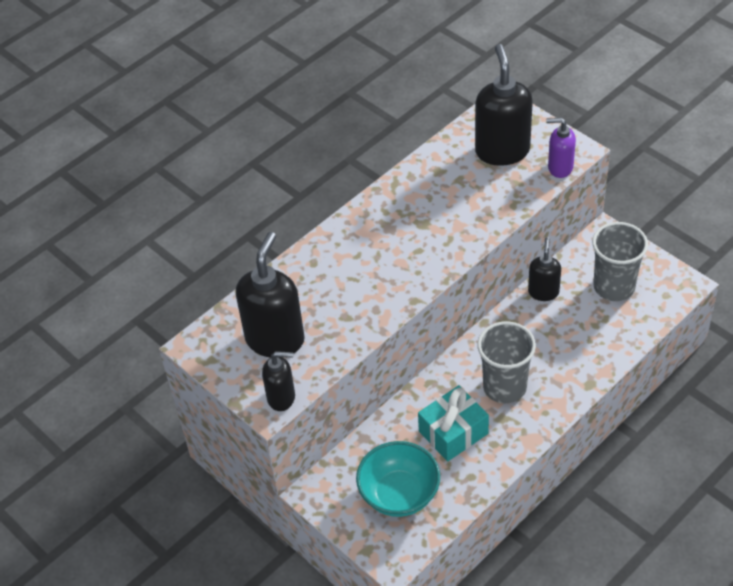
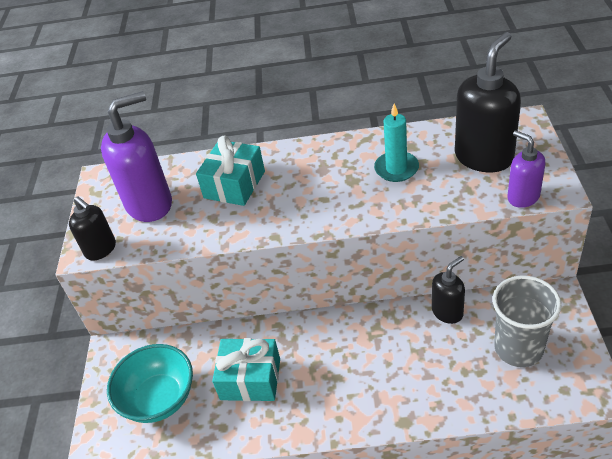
camera: 45 degrees right, 5 degrees down
(275, 339) = (150, 204): black soap dispenser -> purple soap dispenser
(330, 281) = (234, 184): none -> turquoise gift
(447, 195) = (396, 169): none -> turquoise candle
(504, 387) = (330, 371): grey cup -> none

